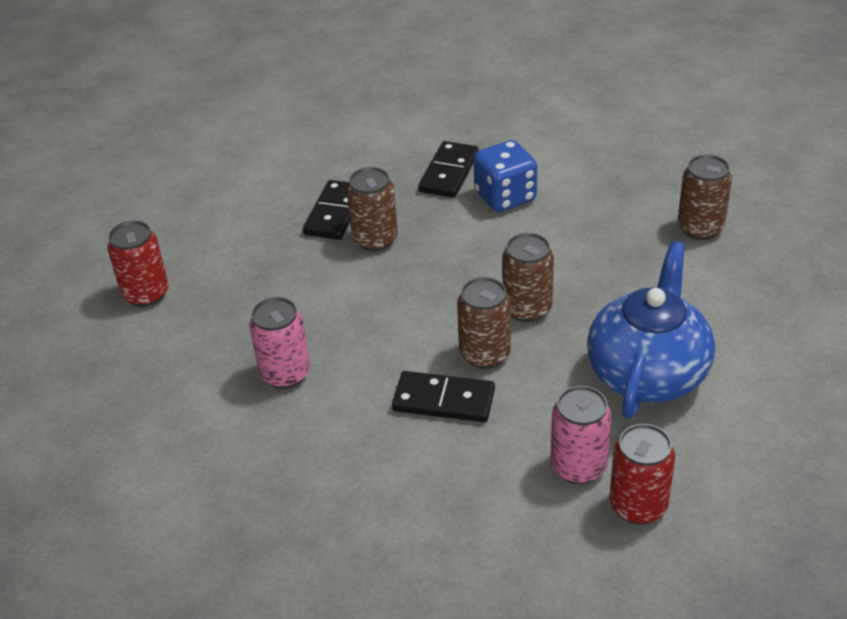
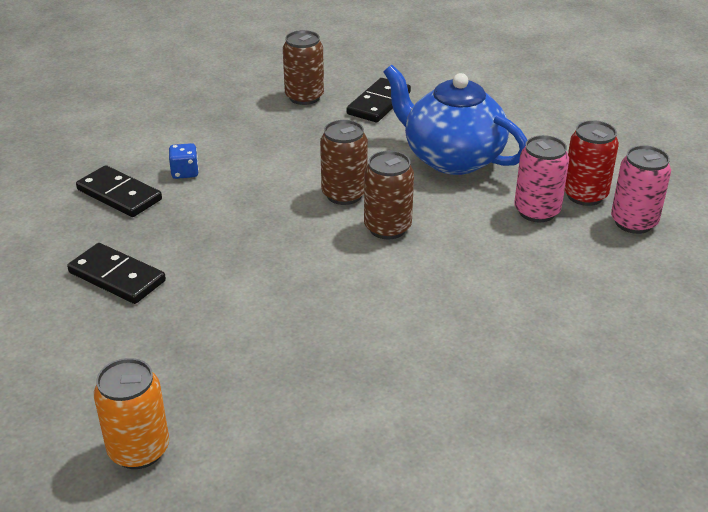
camera: 75 degrees left, 5 degrees down
(146, 294) = (139, 450): red can -> orange can
(285, 374) = (345, 353): pink can -> pink can (633, 222)
(375, 239) = (183, 258): brown can -> none
(443, 400) = (433, 261): black domino -> black domino (379, 103)
(505, 196) = (185, 172): blue dice -> blue dice, size x0.54

